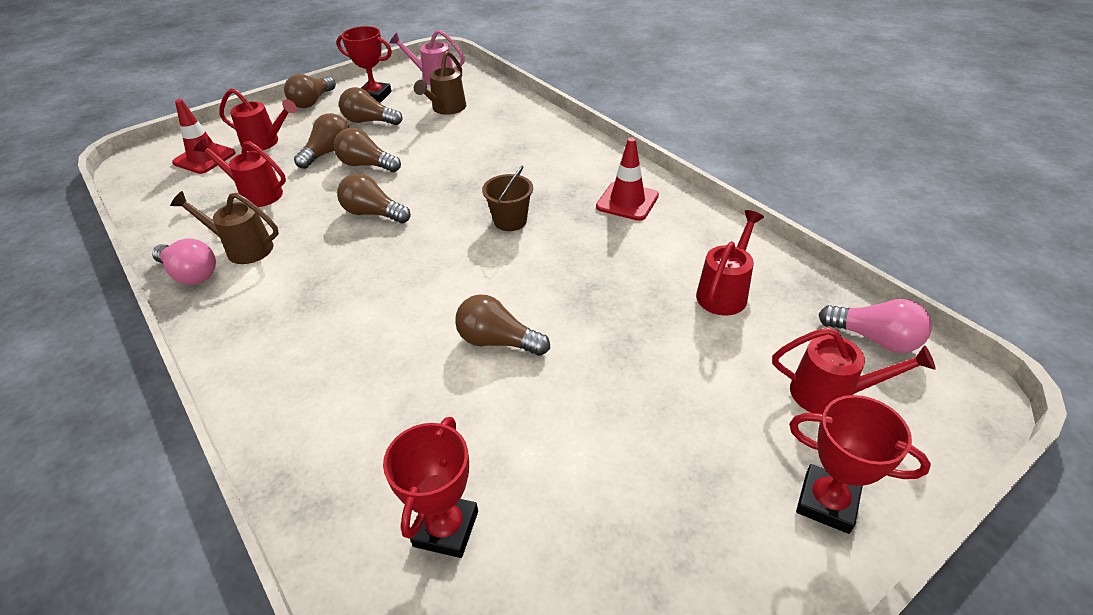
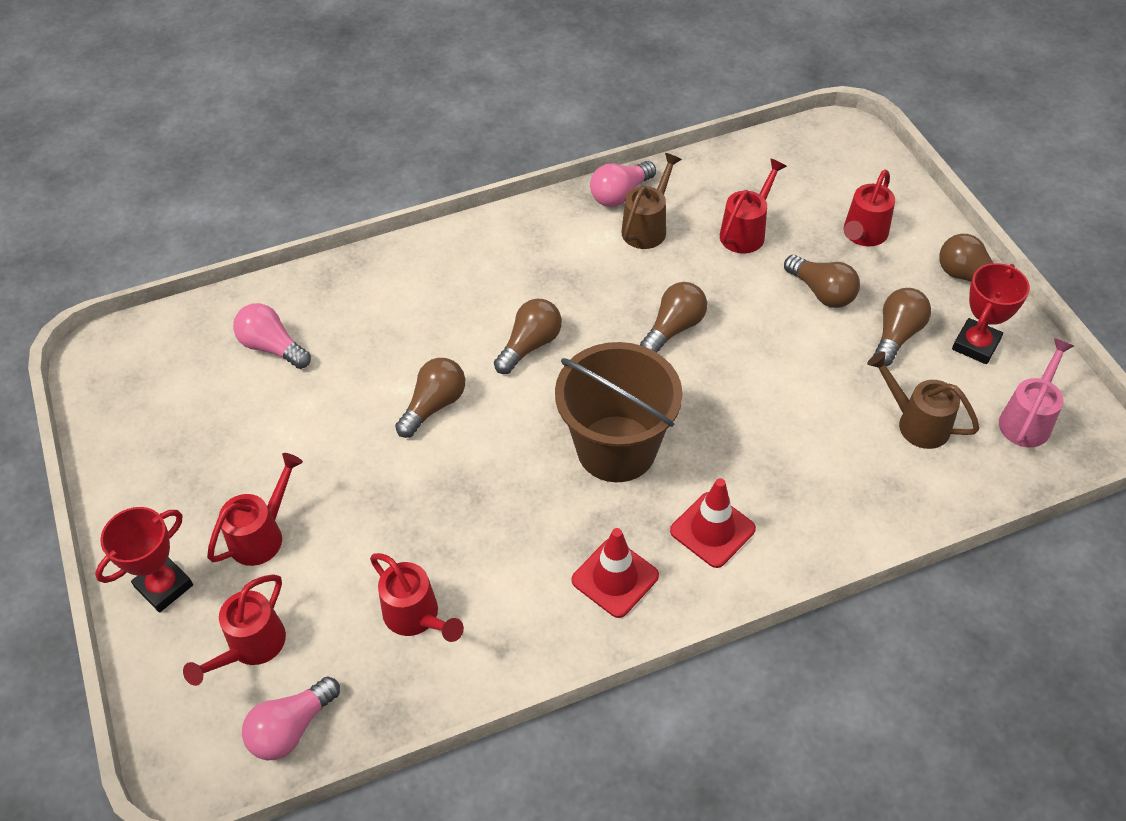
camera: 105 degrees right, 10 degrees up
(204, 158) = (839, 185): red traffic cone -> red traffic cone (712, 530)
(367, 165) = (781, 327): brown light bulb -> brown light bulb (530, 345)
(446, 528) = (272, 347): red trophy -> pink light bulb
(510, 221) = (616, 448): brown bucket -> brown bucket, size x2.06
(713, 432) = (262, 535): none -> red watering can

